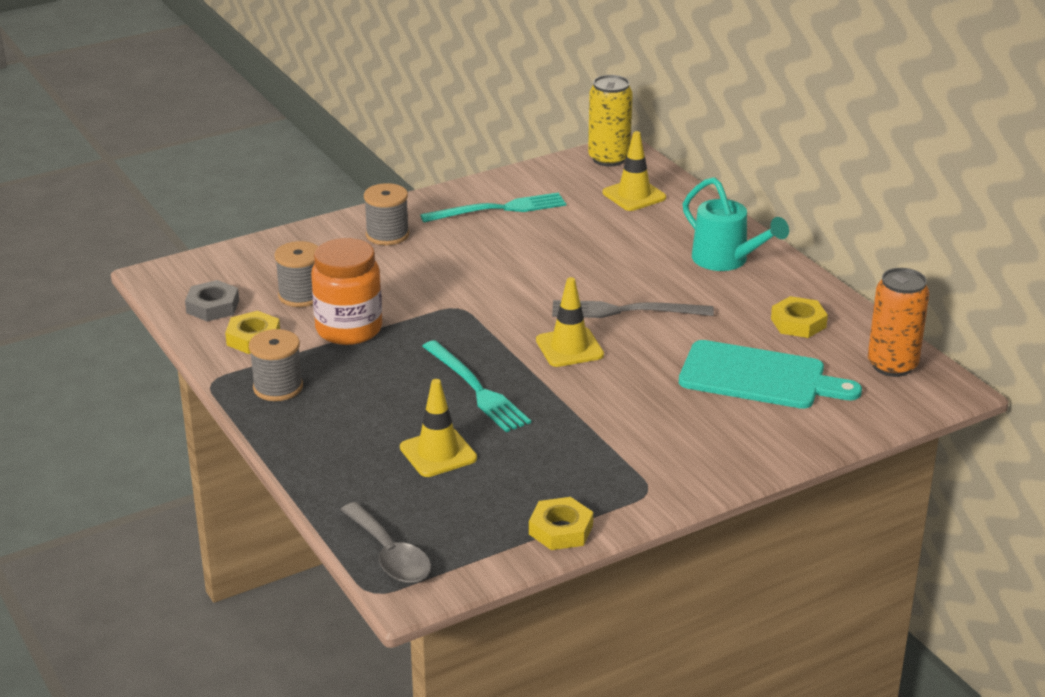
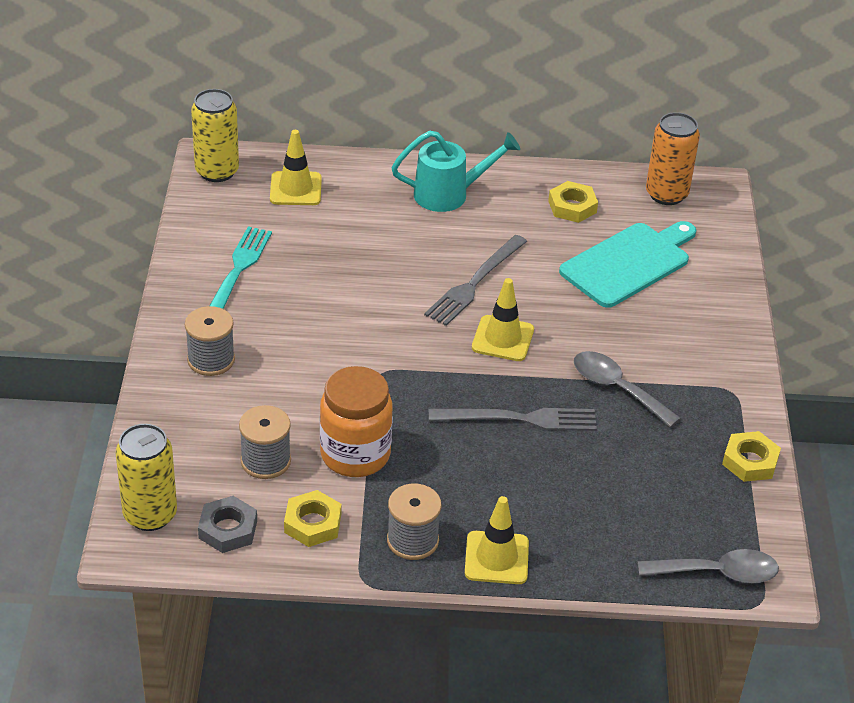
camera: 60 degrees left, 10 degrees up
(198, 272) = (150, 515): none -> yellow can
(438, 453) = (596, 483): yellow traffic cone -> yellow traffic cone (496, 558)
(476, 389) = (519, 419): turquoise fork -> grey fork
(575, 425) = (616, 388): none -> grey spoon

